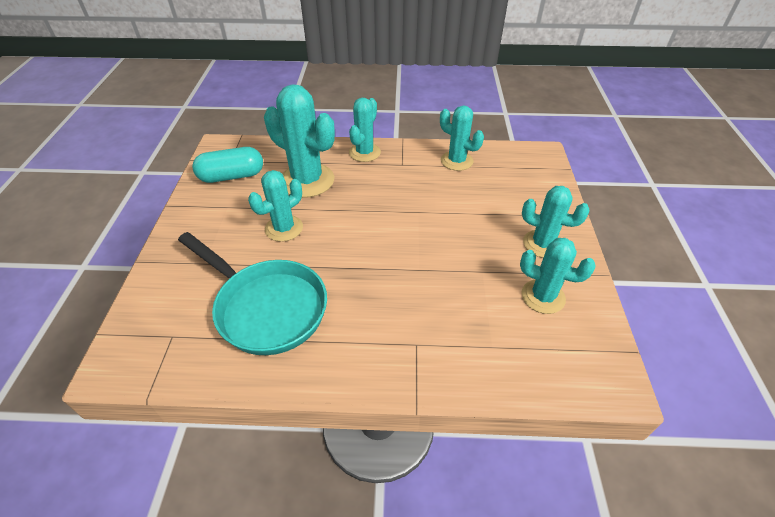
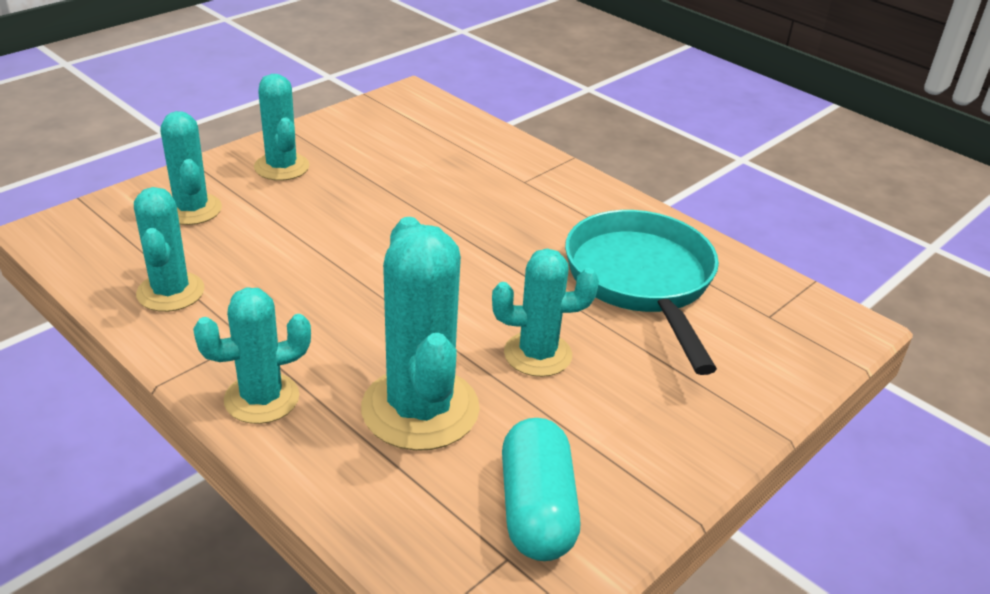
camera: 140 degrees left, 10 degrees down
(232, 176) = (536, 509): turquoise capsule -> turquoise capsule turned 60 degrees clockwise
(543, 297) = (364, 144): turquoise cactus -> turquoise cactus (192, 209)

